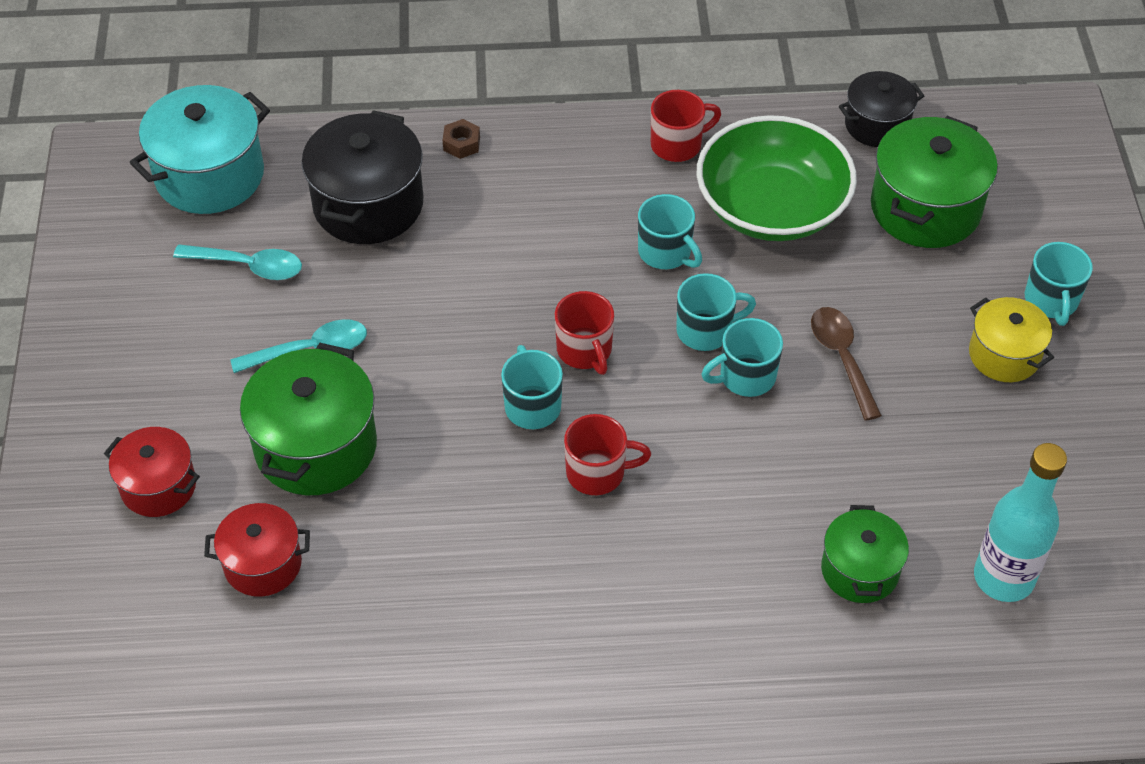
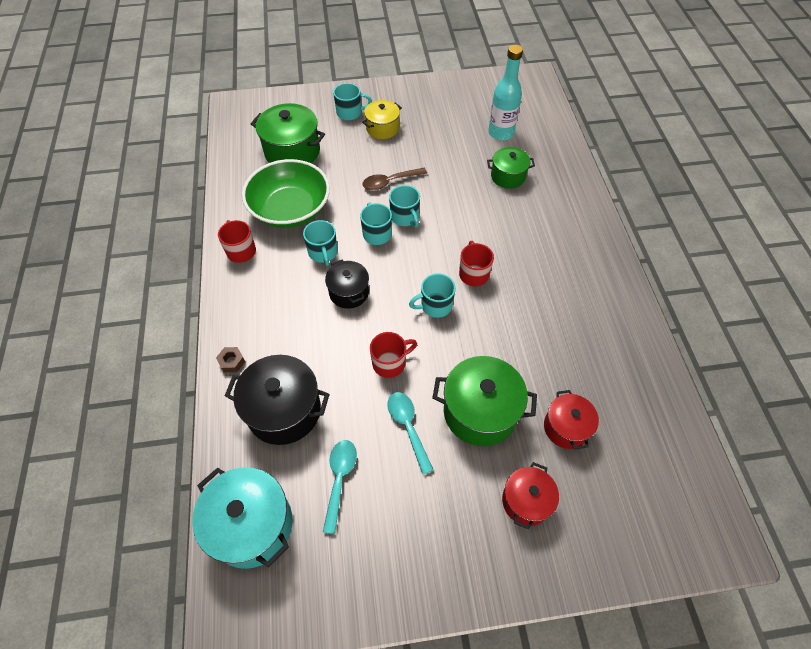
camera: 95 degrees left, 5 degrees up
(585, 350) = (395, 284): red mug -> red mug (390, 363)
(665, 252) = (323, 252): turquoise mug -> turquoise mug turned 120 degrees clockwise
(877, 125) = (233, 168): black pot -> black pot (349, 292)

